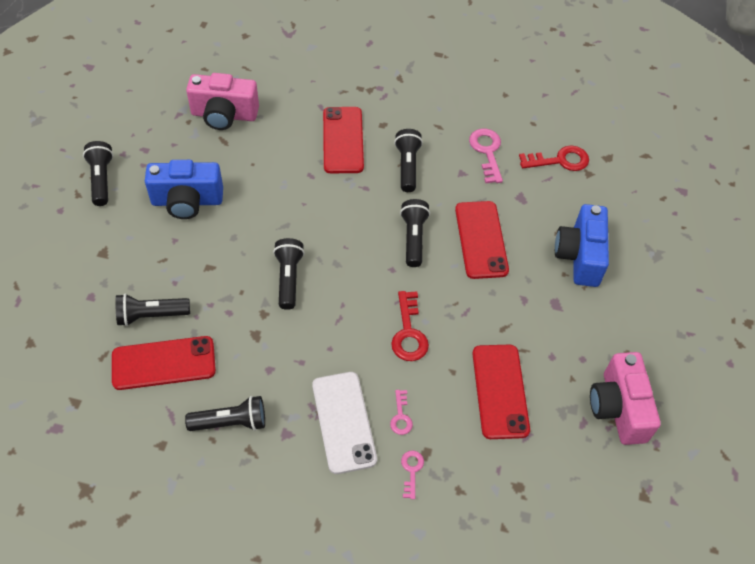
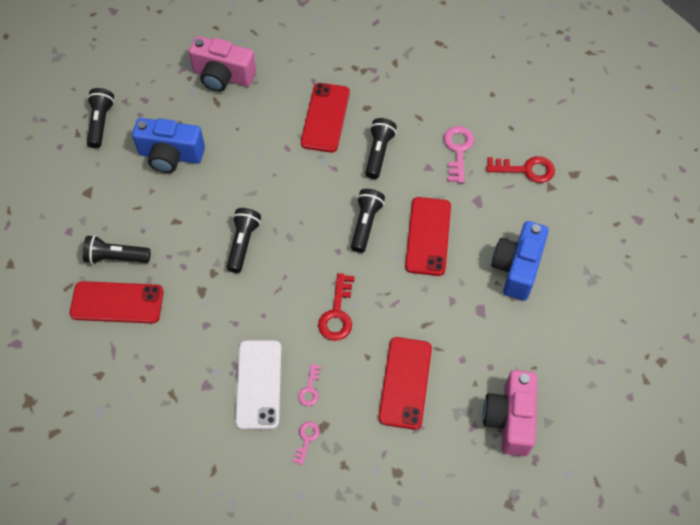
camera: 15 degrees right, 5 degrees up
(231, 422) = (162, 366): black flashlight -> none

